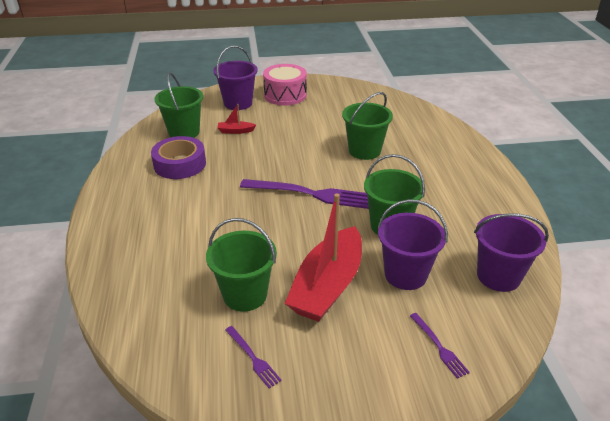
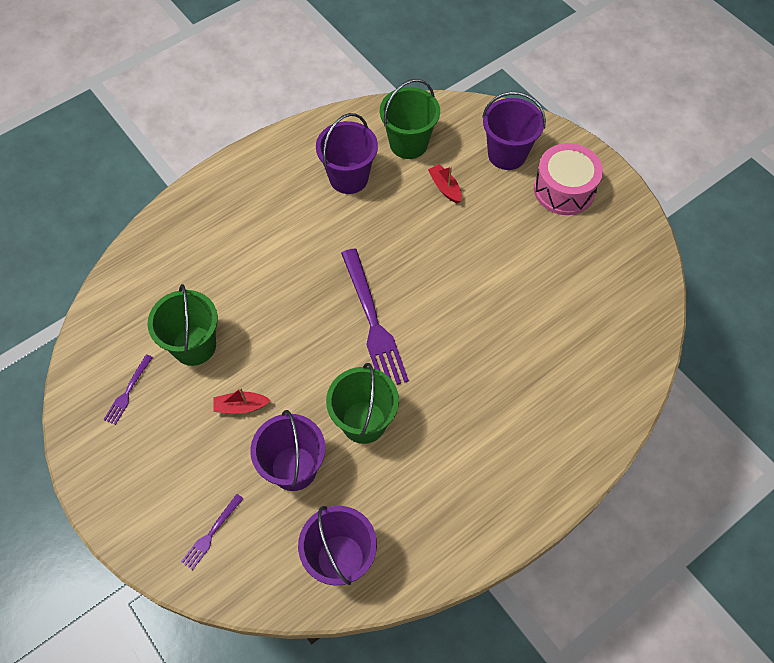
camera: 60 degrees right, 25 degrees up
(180, 164) = (348, 178): purple tape -> purple bucket
(327, 286) = (241, 406): red boat -> red boat, size x0.41
(364, 151) = (495, 335): green bucket -> none

